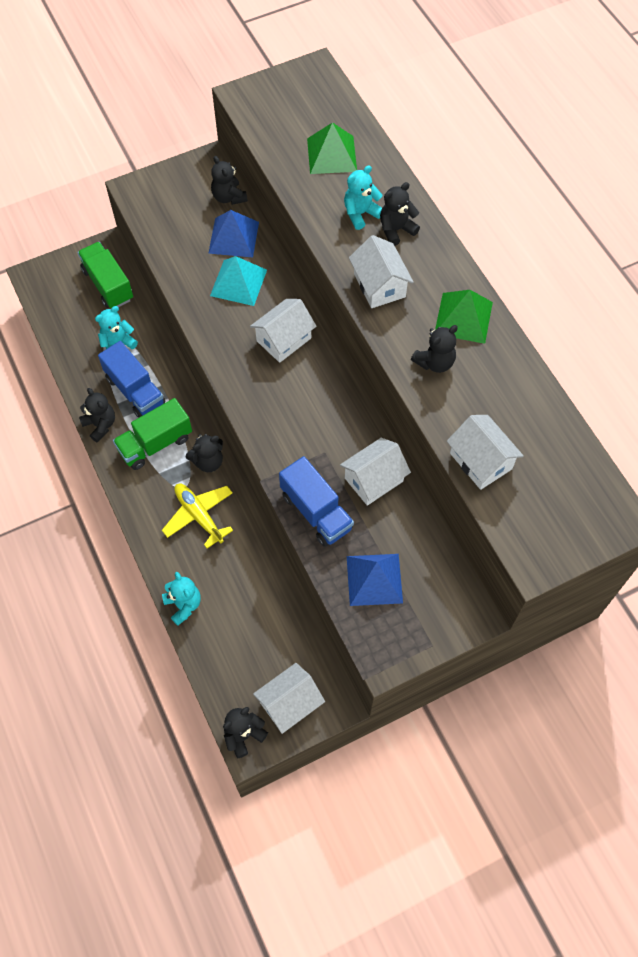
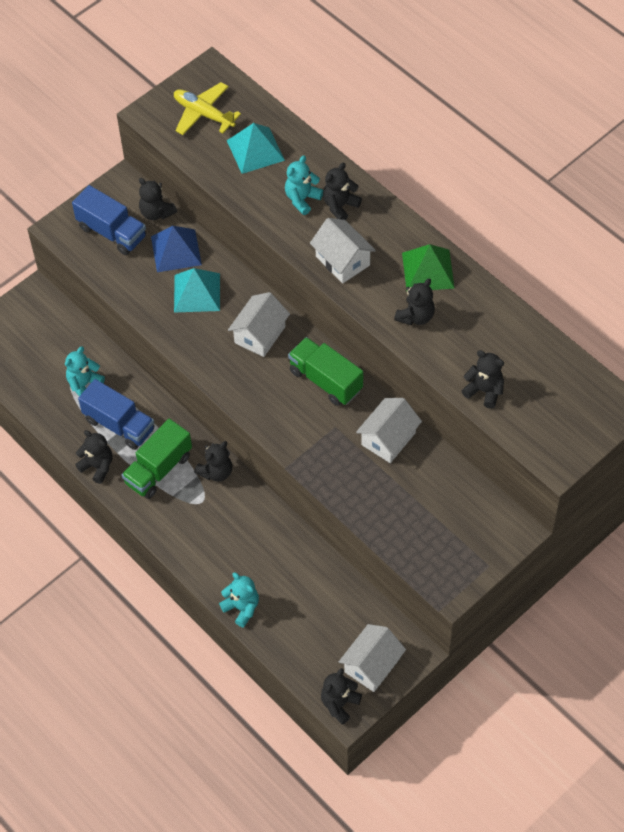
camera: 15 degrees left, 5 degrees down
(108, 284) = (52, 329): green truck -> green truck (326, 380)
(199, 516) = (226, 524): yellow plane -> yellow plane (203, 114)
(316, 512) = (346, 481): blue truck -> blue truck (112, 232)
(332, 154) = (255, 150): green pyramid -> turquoise pyramid
(374, 579) = (418, 525): blue pyramid -> none
(481, 461) = (484, 391): white house -> black teddy bear

